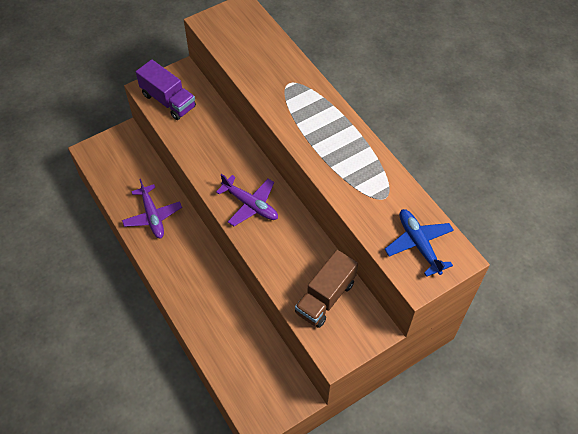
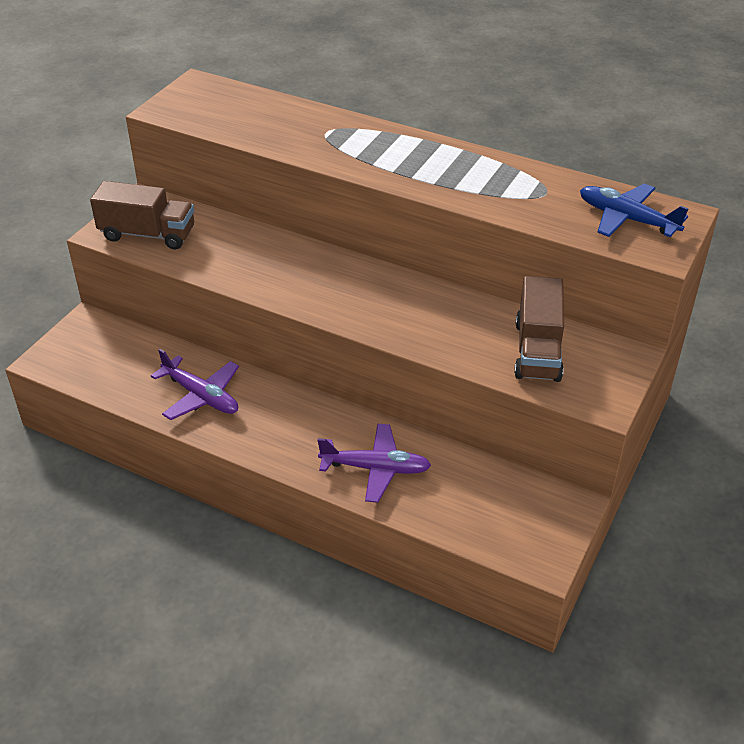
camera: 30 degrees left, 15 degrees down
(168, 100) = (147, 234): purple truck -> brown truck
(250, 205) = (356, 297): purple plane -> purple plane (375, 468)

